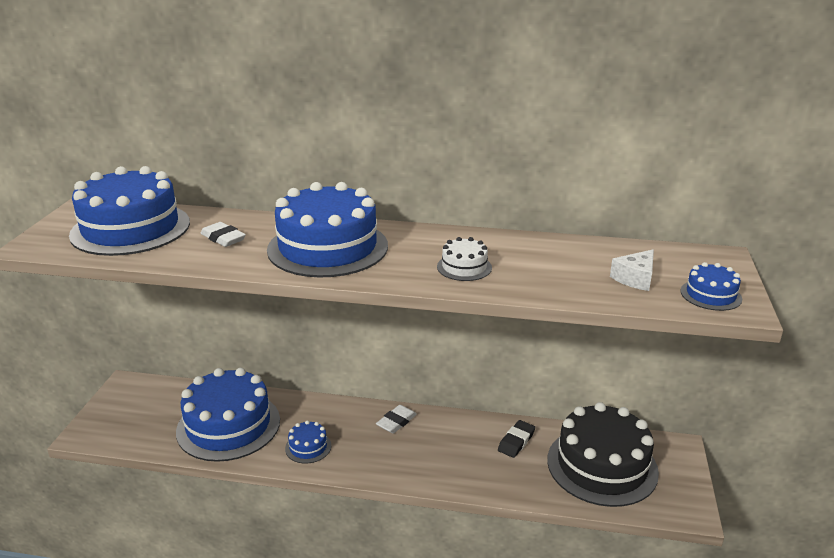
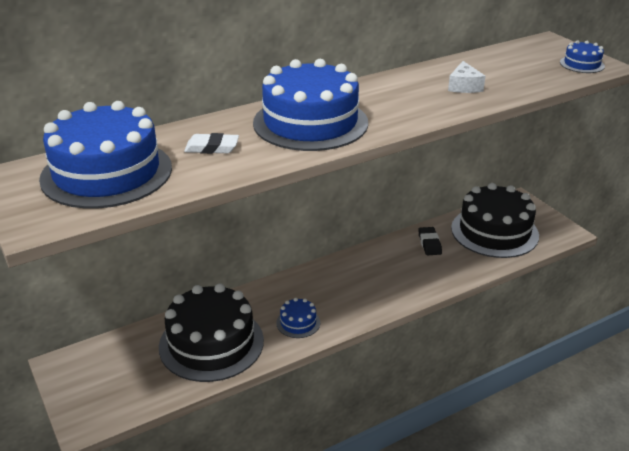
camera: 40 degrees left, 5 degrees up
(228, 425) = (211, 343): blue cake -> black cake
(396, 422) = (337, 272): white eraser -> none
(464, 267) = (427, 100): white cake -> none
(635, 278) = (531, 69): white cheese -> white cheese (464, 86)

